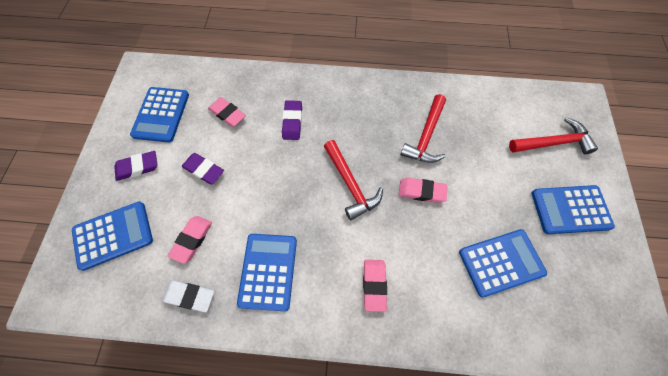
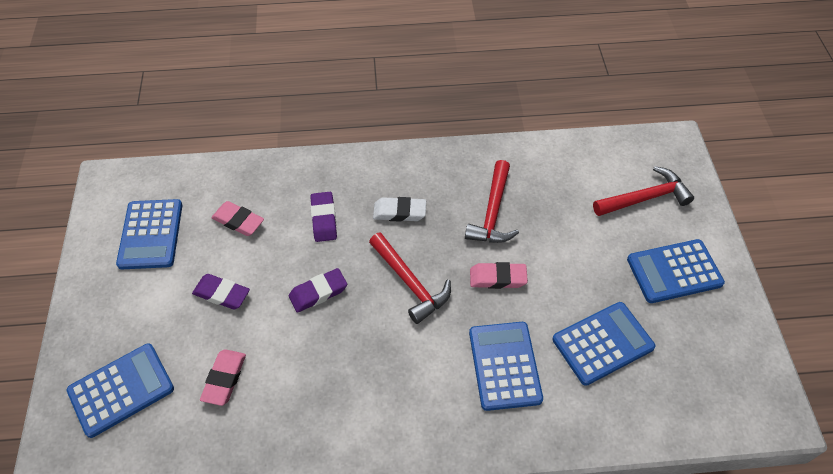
camera: 10 degrees left, 10 degrees down
(138, 167) = (134, 304): purple eraser -> purple eraser (318, 292)
(189, 296) = (235, 444): white eraser -> white eraser (399, 212)
(268, 271) = (327, 399): blue calculator -> blue calculator (504, 365)
(374, 285) = (458, 393): pink eraser -> none

